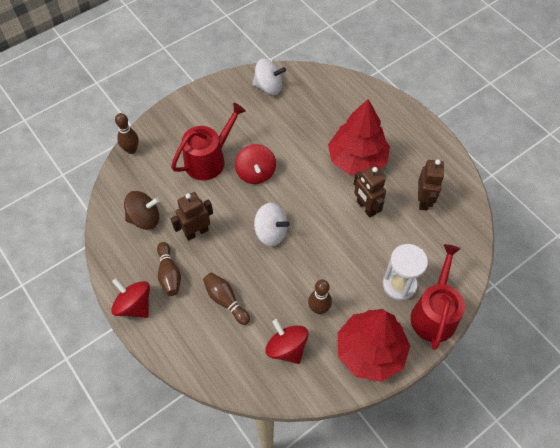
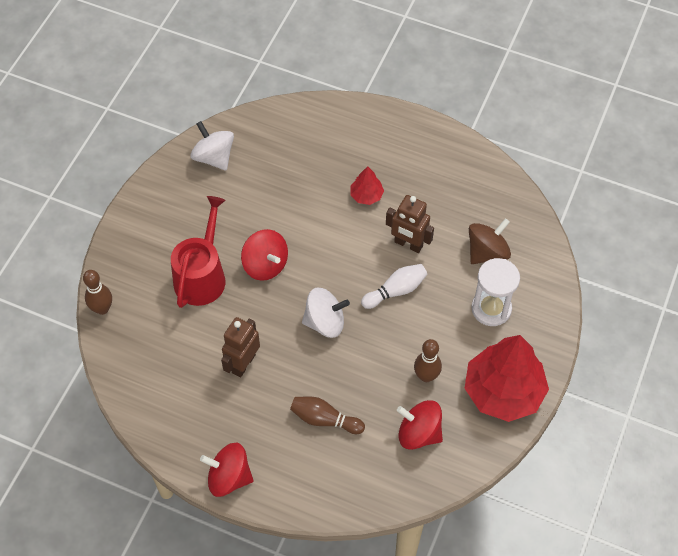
camera: 30 degrees left, 0 degrees up
(144, 218) = (174, 379): brown spinning top -> brown spinning top (487, 252)
(169, 274) = (244, 424): brown bowling pin -> none
(268, 87) = (214, 157): white spinning top -> white spinning top turned 105 degrees counterclockwise
(335, 236) = (396, 291): none -> white bowling pin
(357, 159) = (366, 195): red tree -> red tree, size x0.45
(423, 200) = (463, 207): brown robot -> none
(434, 313) = (542, 320): red watering can -> none

